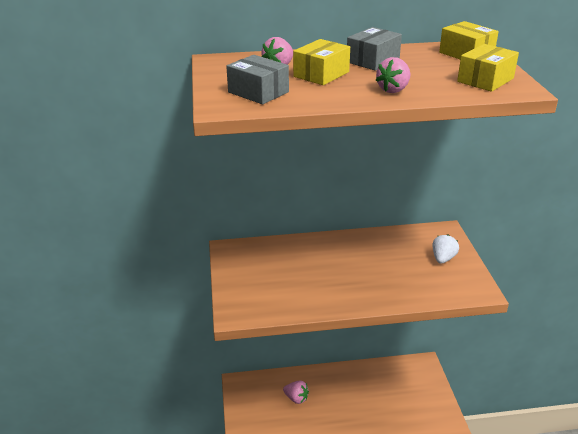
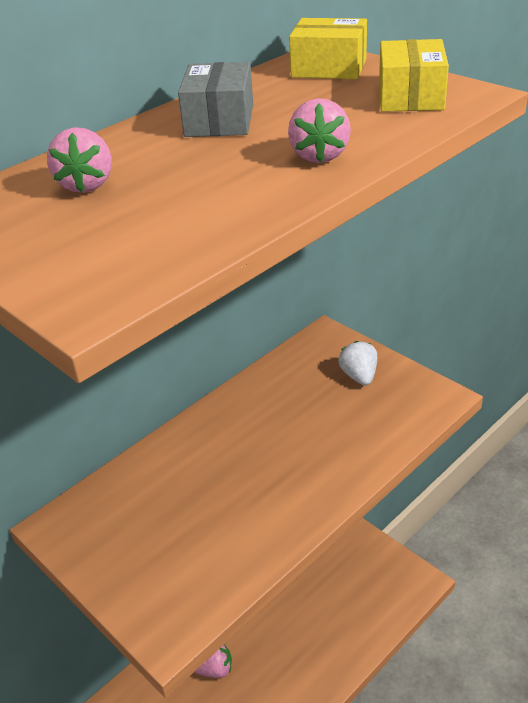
camera: 35 degrees left, 5 degrees up
(258, 92) = (115, 244): grey box -> none
(321, 74) = (175, 171): yellow box -> none

